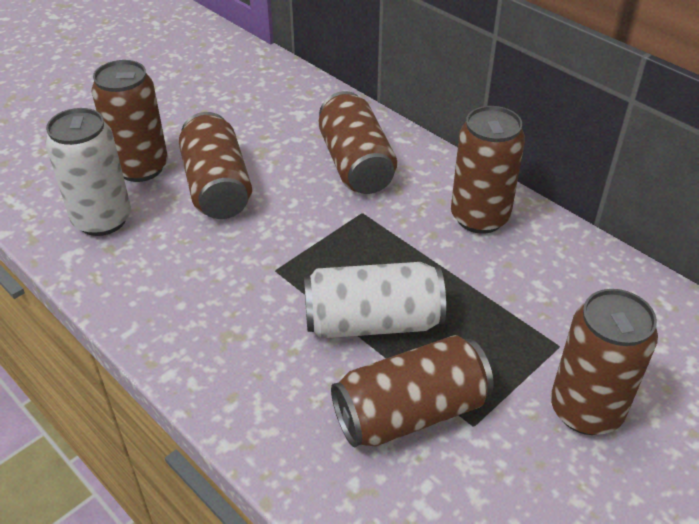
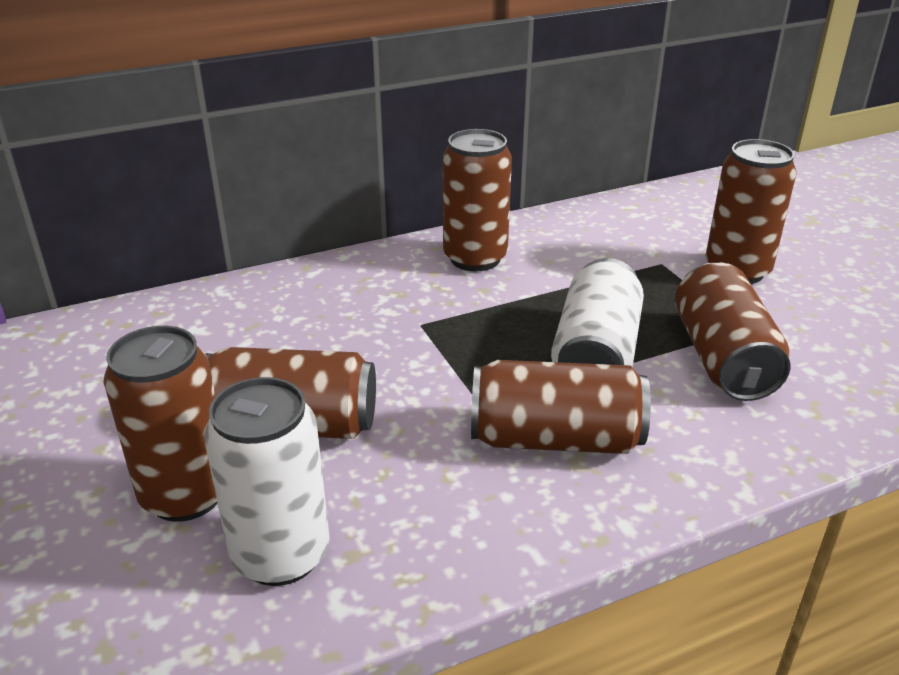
camera: 70 degrees left, 10 degrees down
(355, 164) = (333, 310): brown can -> brown can (555, 439)

